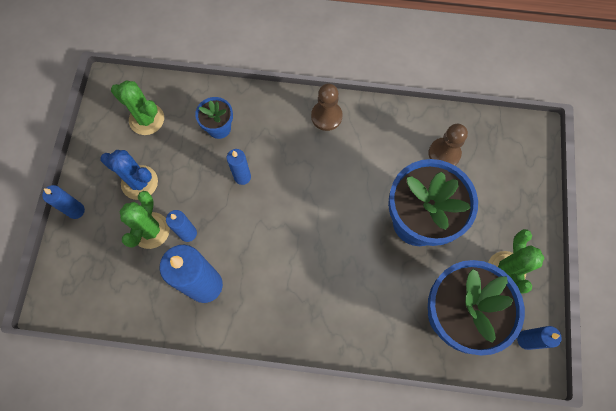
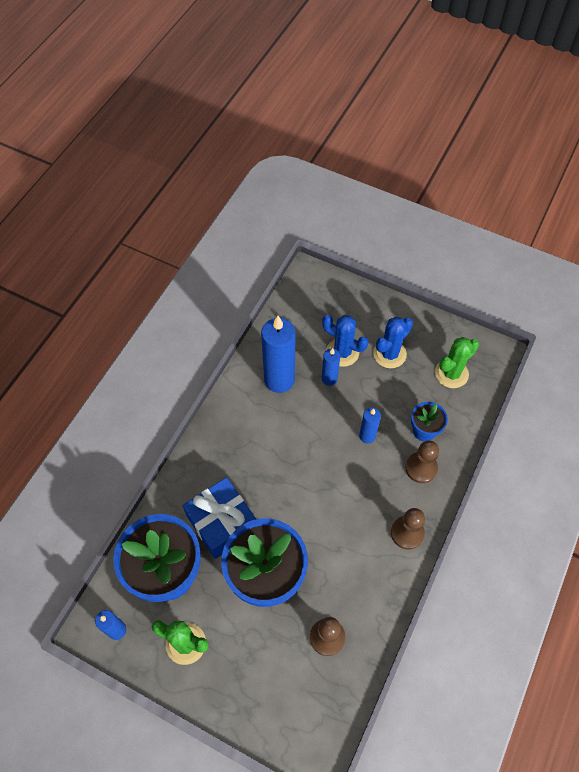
camera: 110 degrees right, 10 degrees down
(76, 210) = (379, 304): blue candle -> none
(151, 230) = (342, 352): green cactus -> blue cactus
(259, 121) = (421, 468): none -> brown pawn
(384, 282) = (222, 523): none -> blue gift

